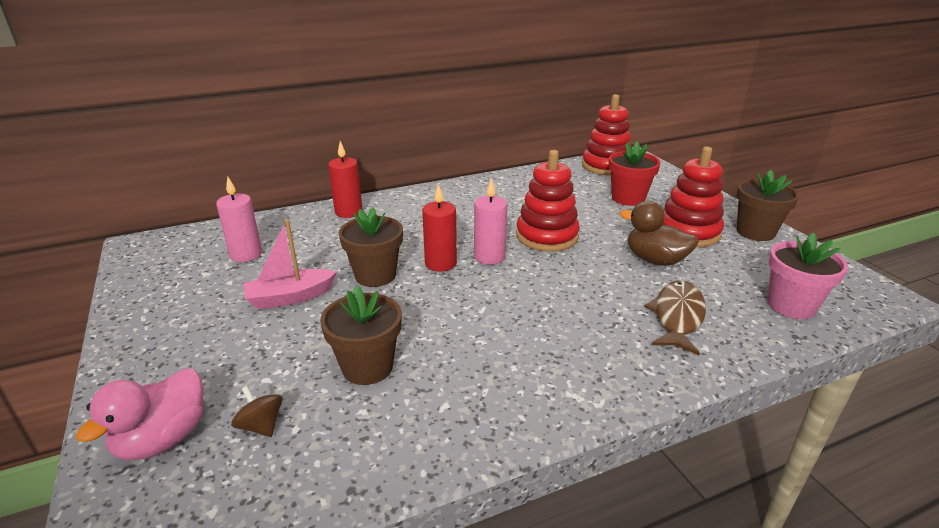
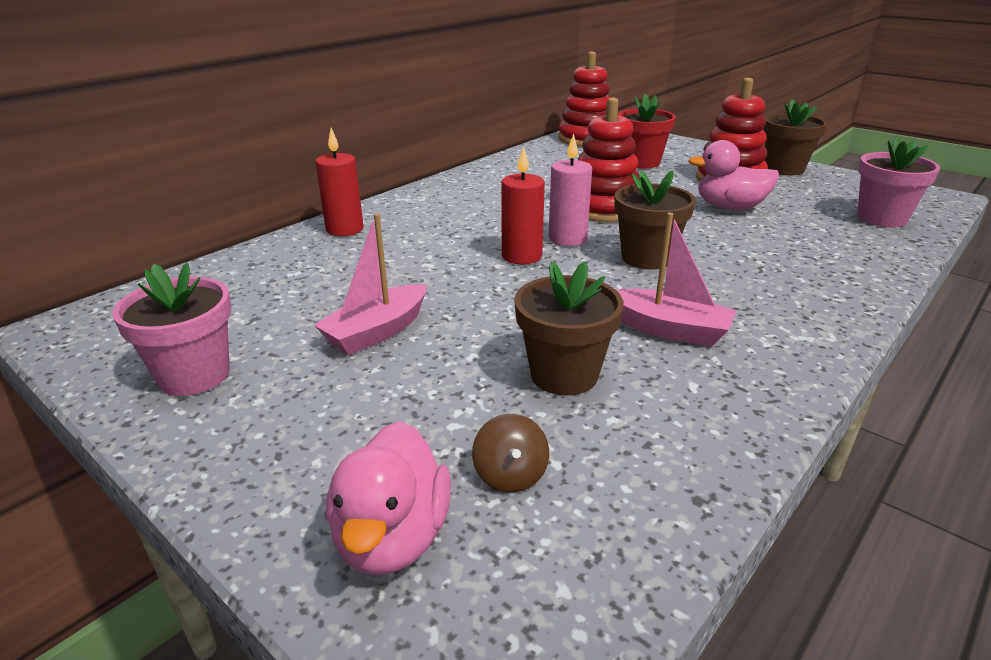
camera: 25 degrees left, 0 degrees up
(169, 297) = (194, 375): none -> pink flower pot
(246, 254) = (255, 301): pink candle -> none
(261, 426) = (510, 475): brown spinning top -> brown spinning top turned 120 degrees counterclockwise
(375, 275) = (459, 284): brown flower pot -> brown flower pot (647, 258)
(477, 355) = (669, 329): none -> pink boat
(655, 260) = (730, 207): brown duck -> pink duck
(677, 316) = (806, 248): brown fish -> none

